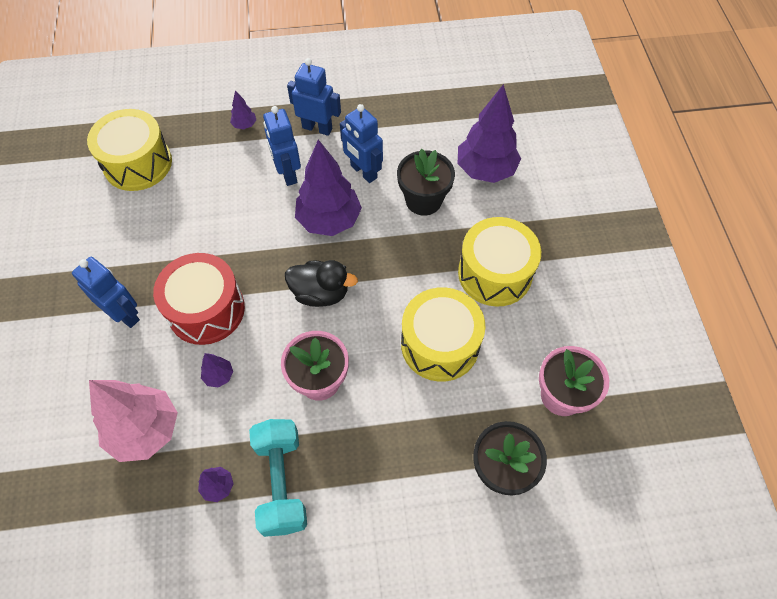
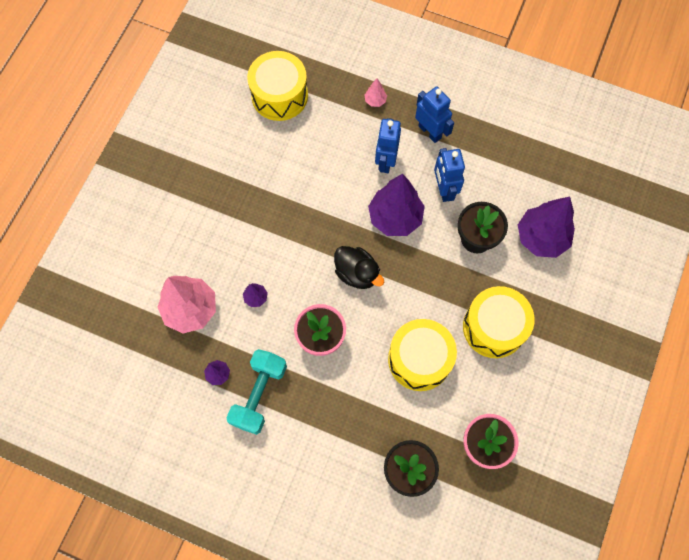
camera: 30 degrees right, 10 degrees up
(124, 314) = (215, 216): blue robot -> none
(206, 310) = (271, 243): red drum -> none
(244, 125) = (375, 101): purple tree -> pink tree

